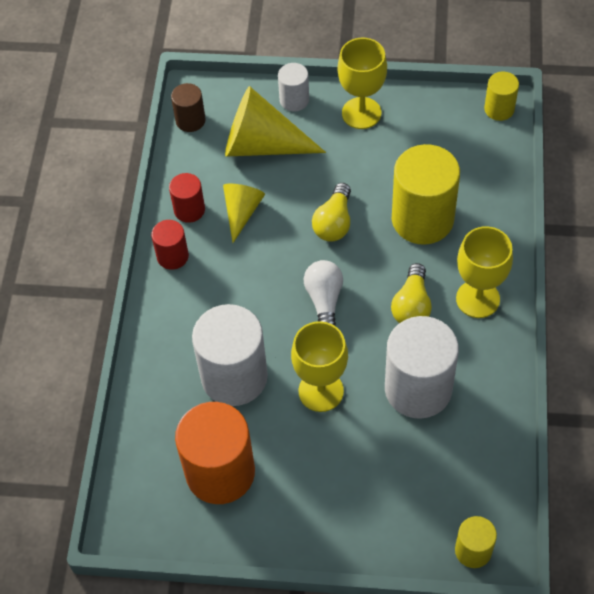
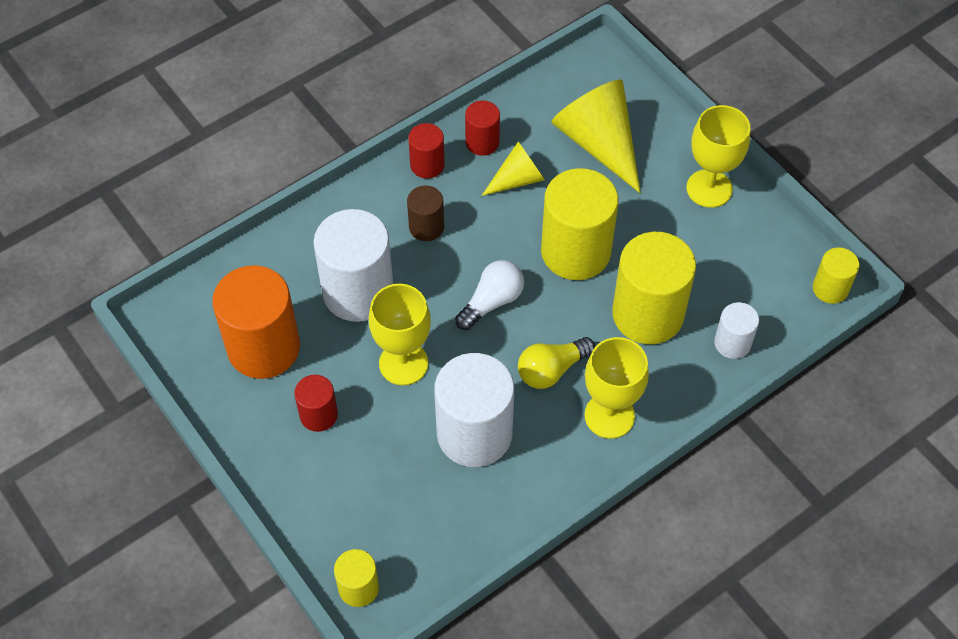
camera: 45 degrees right, 0 degrees up
(190, 120) = (569, 76): brown cylinder -> brown cylinder (426, 227)
(294, 100) = (668, 131): white cylinder -> white cylinder (732, 343)
(311, 476) = (318, 415): none -> red cylinder
(334, 223) = (575, 252): yellow light bulb -> yellow cylinder

